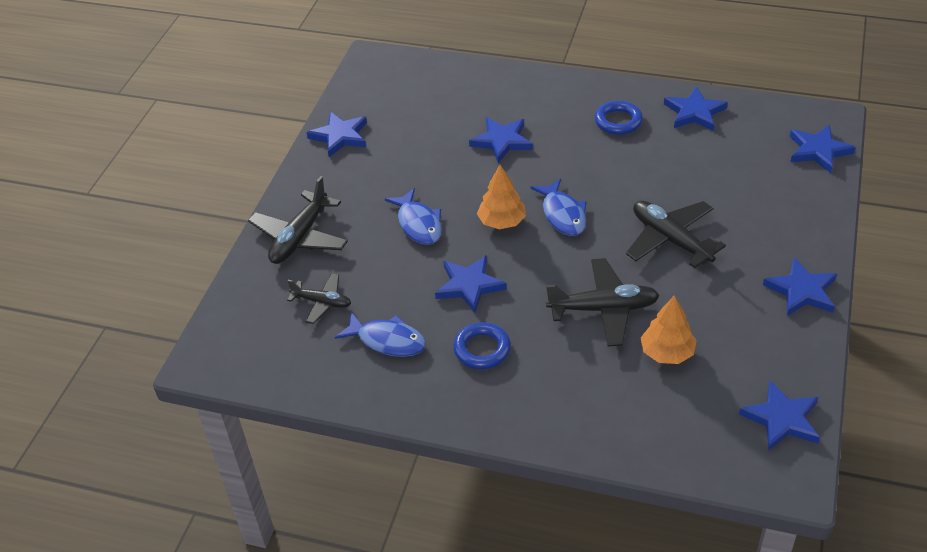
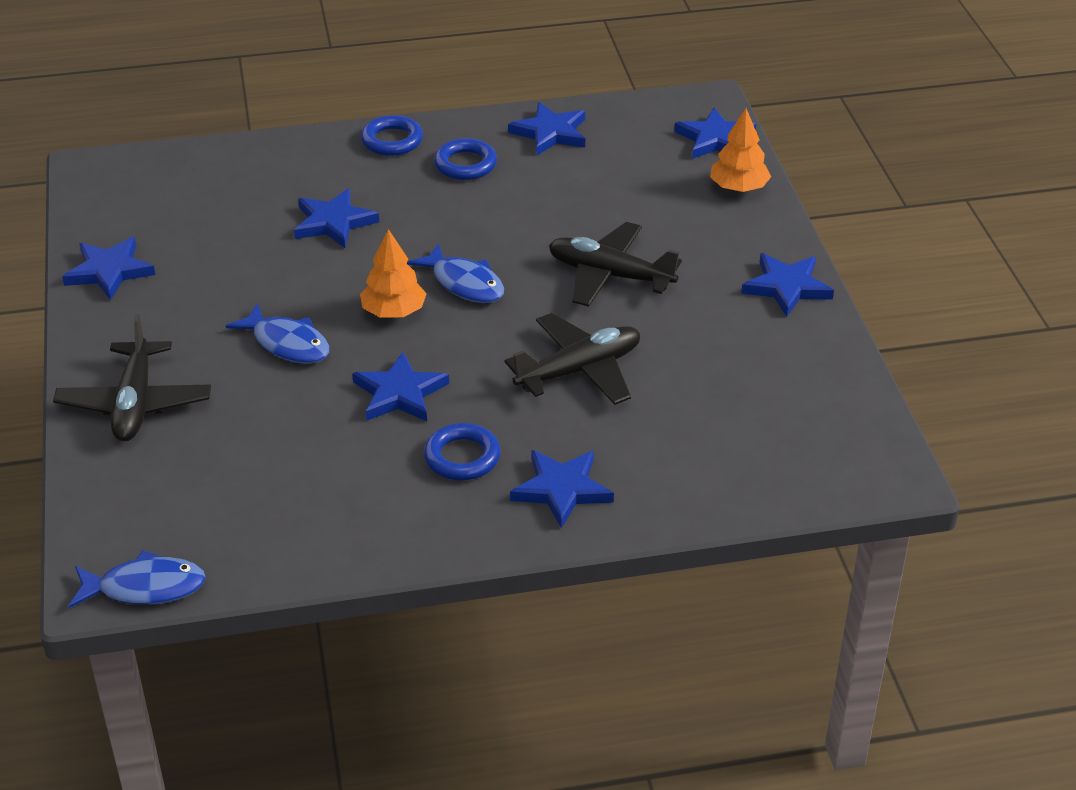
camera: 30 degrees left, 5 degrees down
(322, 302) = (218, 469): black plane -> none
(387, 340) = (336, 485): blue fish -> blue fish (145, 587)
(578, 89) = (392, 141): none -> blue ring
(667, 353) = (681, 394): orange tree -> orange tree (738, 188)
(782, 419) = (845, 421): blue star -> blue star (562, 490)

